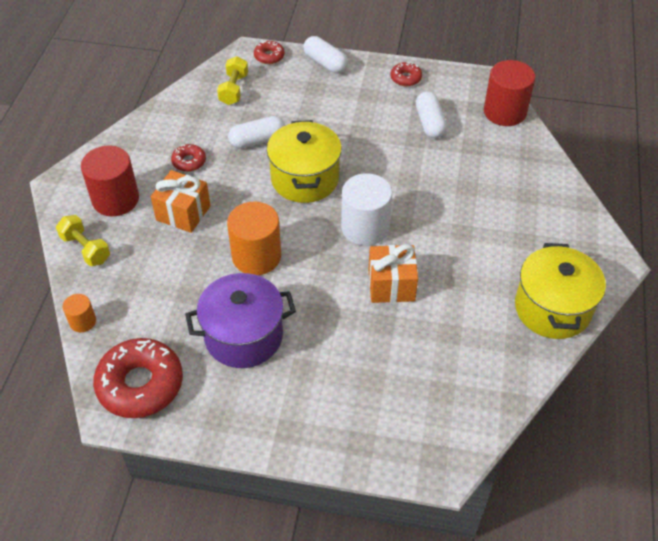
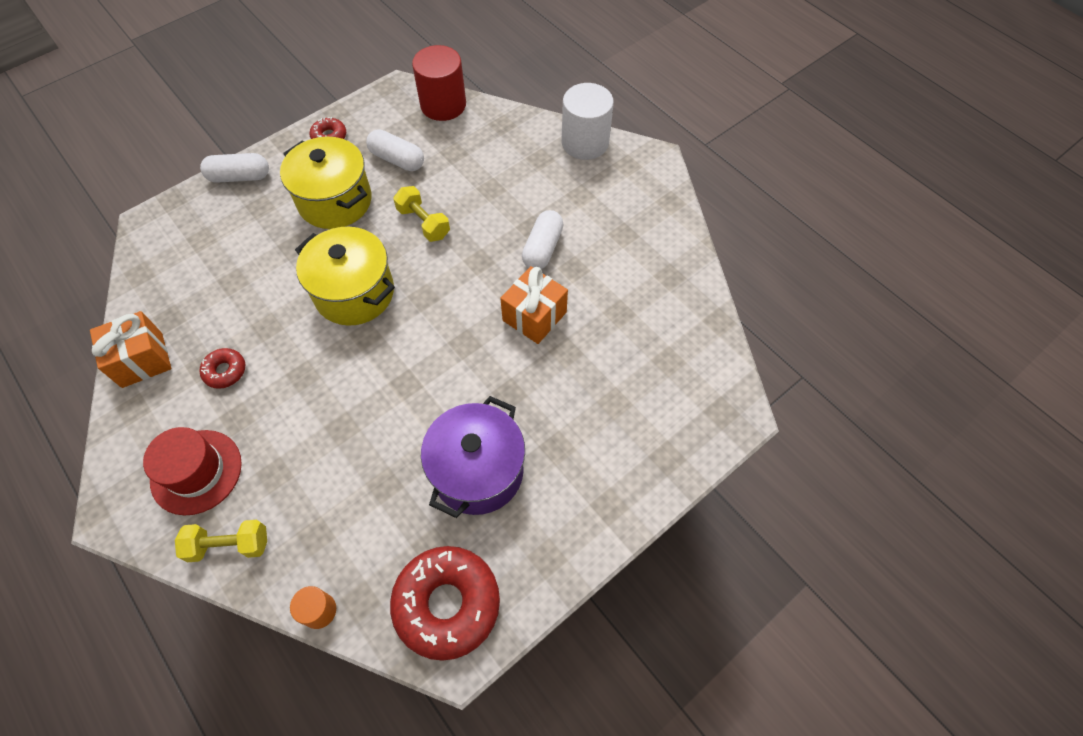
camera: 50 degrees left, 10 degrees up
(115, 199) = (196, 472): red cylinder -> red hat
(183, 213) = (283, 421): orange gift -> orange gift (142, 360)
(233, 89) = (180, 269): yellow dumbbell -> yellow dumbbell (423, 223)
(256, 256) = (400, 396): orange cylinder -> none
(257, 140) = (267, 296): white capsule -> white capsule (542, 248)
(269, 56) = (176, 211): red donut -> none
(365, 228) = (456, 289): white cylinder -> white cylinder (585, 142)
(552, 308) = (659, 229): yellow pot -> yellow pot (335, 201)

